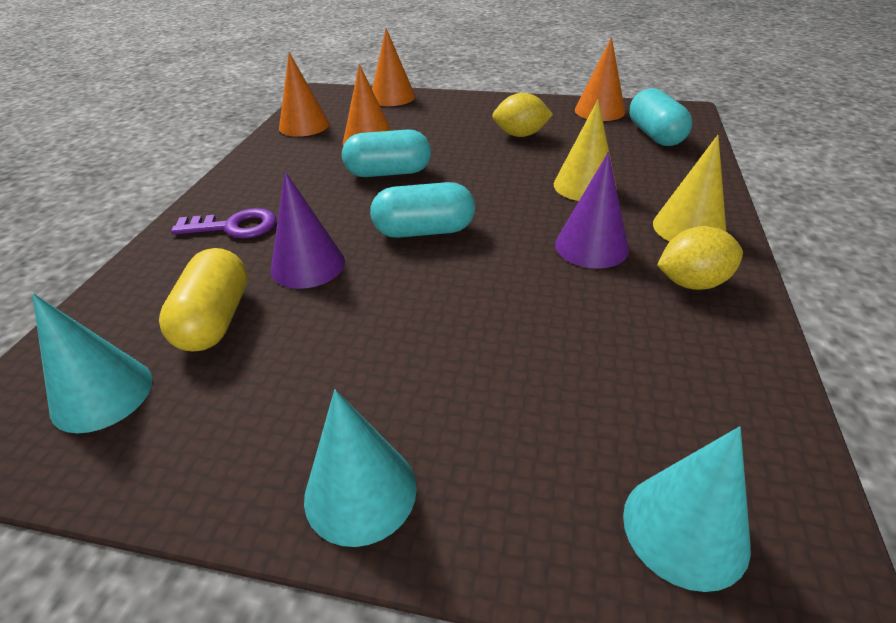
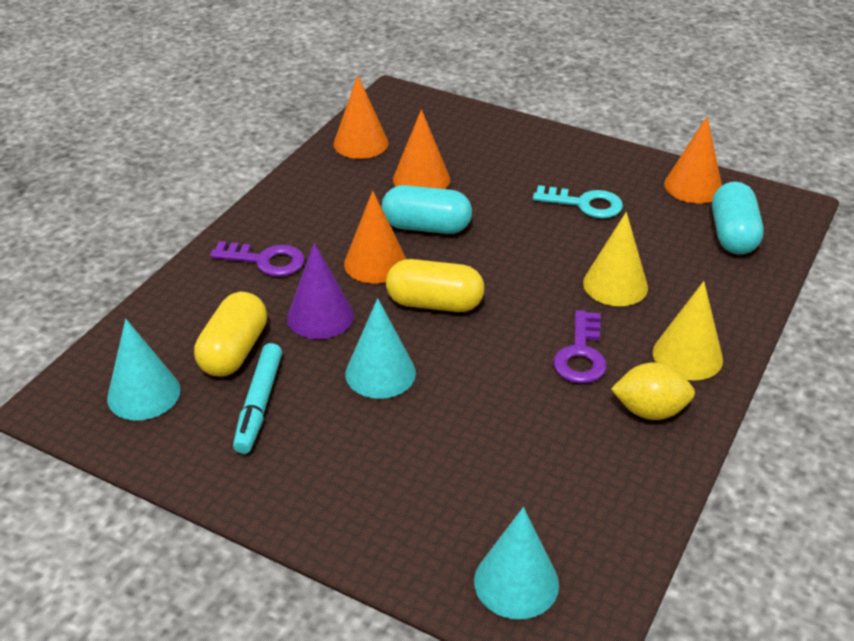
camera: 15 degrees right, 0 degrees up
(259, 373) = (259, 404): none -> turquoise marker
(360, 491) = (309, 505): turquoise cone -> turquoise cone (380, 373)
(392, 97) = (469, 118): orange cone -> orange cone (375, 263)
(424, 231) = (434, 303): turquoise capsule -> yellow capsule
(520, 135) = (584, 204): yellow lemon -> turquoise key
(591, 246) = (581, 354): purple cone -> purple key

